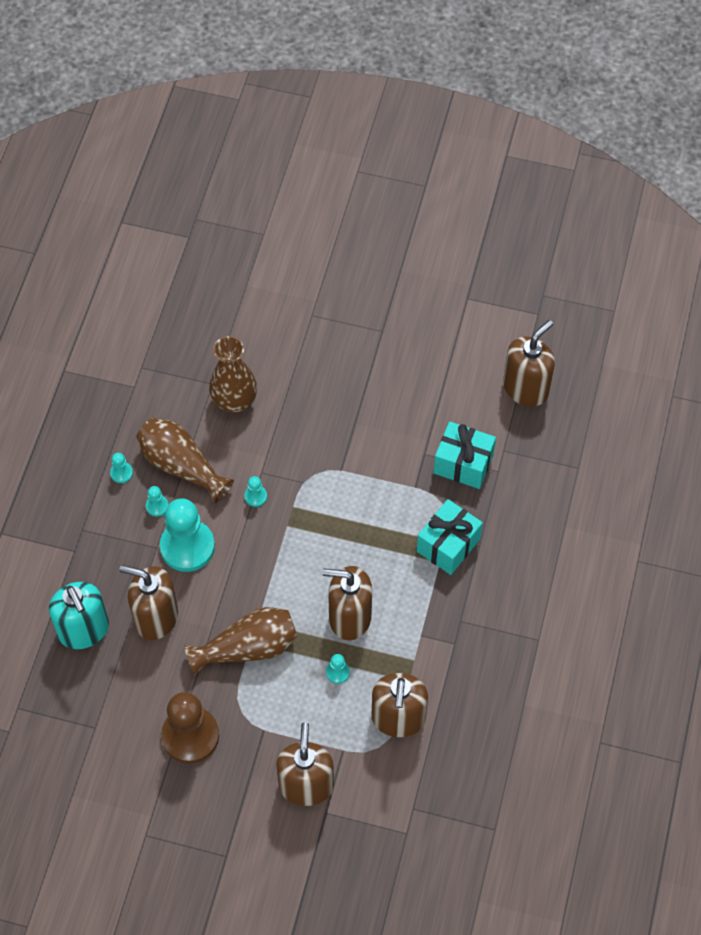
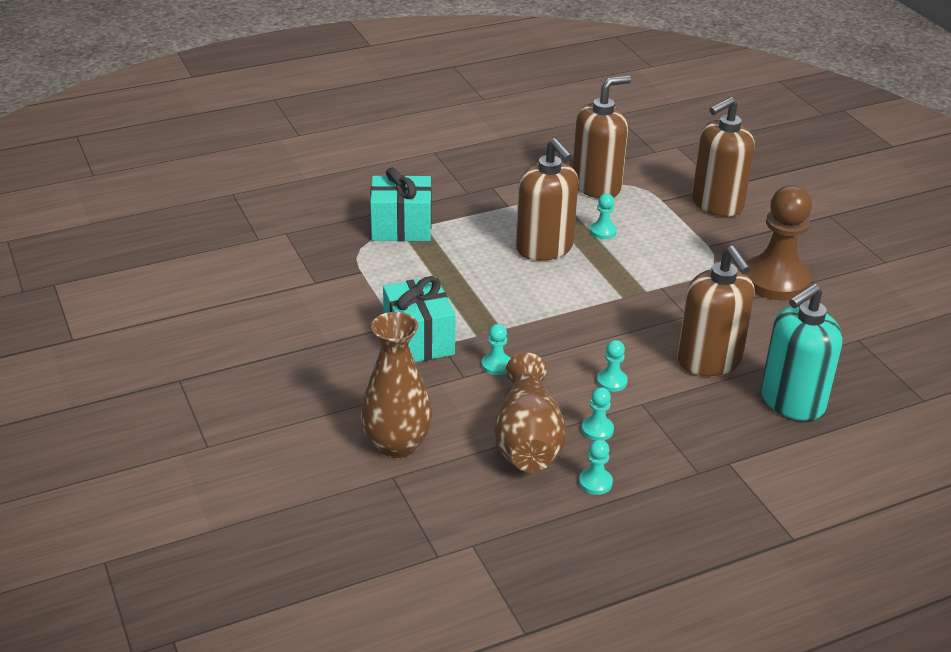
camera: 130 degrees left, 25 degrees down
(84, 630) = (791, 401): turquoise soap dispenser -> turquoise soap dispenser turned 150 degrees counterclockwise
(187, 547) = (611, 381): turquoise pawn -> turquoise pawn, size x0.42
(248, 648) = (654, 289): brown vase -> none
(463, 464) = (300, 254): turquoise gift -> turquoise gift (418, 340)
(526, 388) = (166, 254): brown soap dispenser -> none

